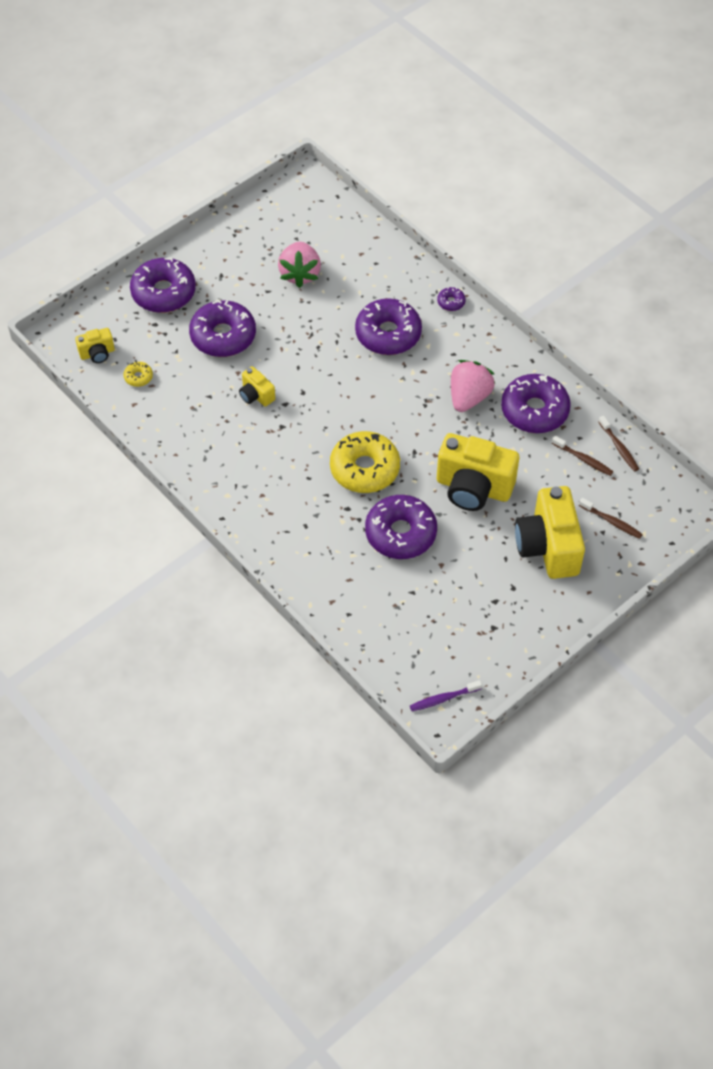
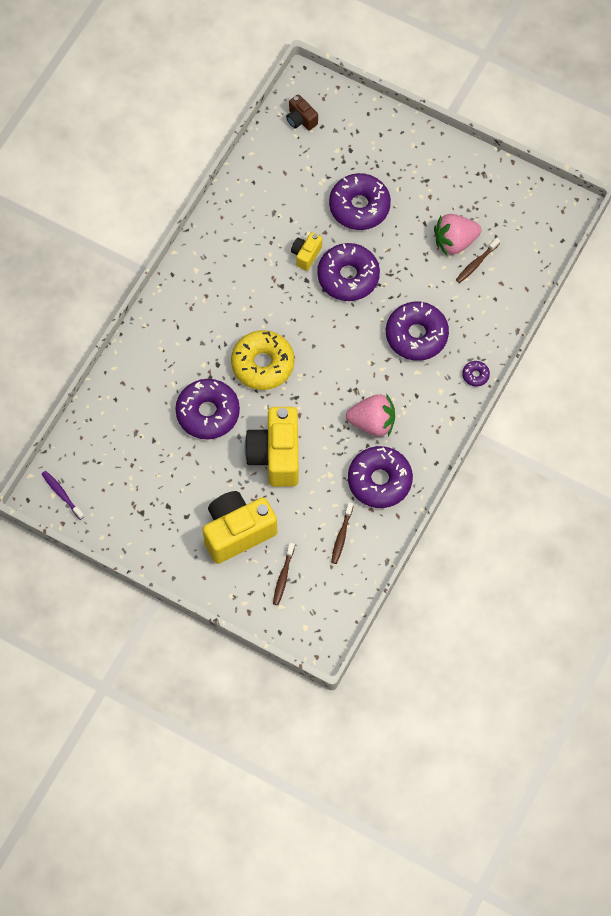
camera: 70 degrees right, 10 degrees up
(97, 353) = (301, 120): yellow camera -> brown camera
(138, 377) = (289, 159): yellow donut -> none
(163, 292) = (387, 143): purple donut -> purple donut (348, 277)
(619, 447) = (366, 562): brown toothbrush -> brown toothbrush (476, 263)

